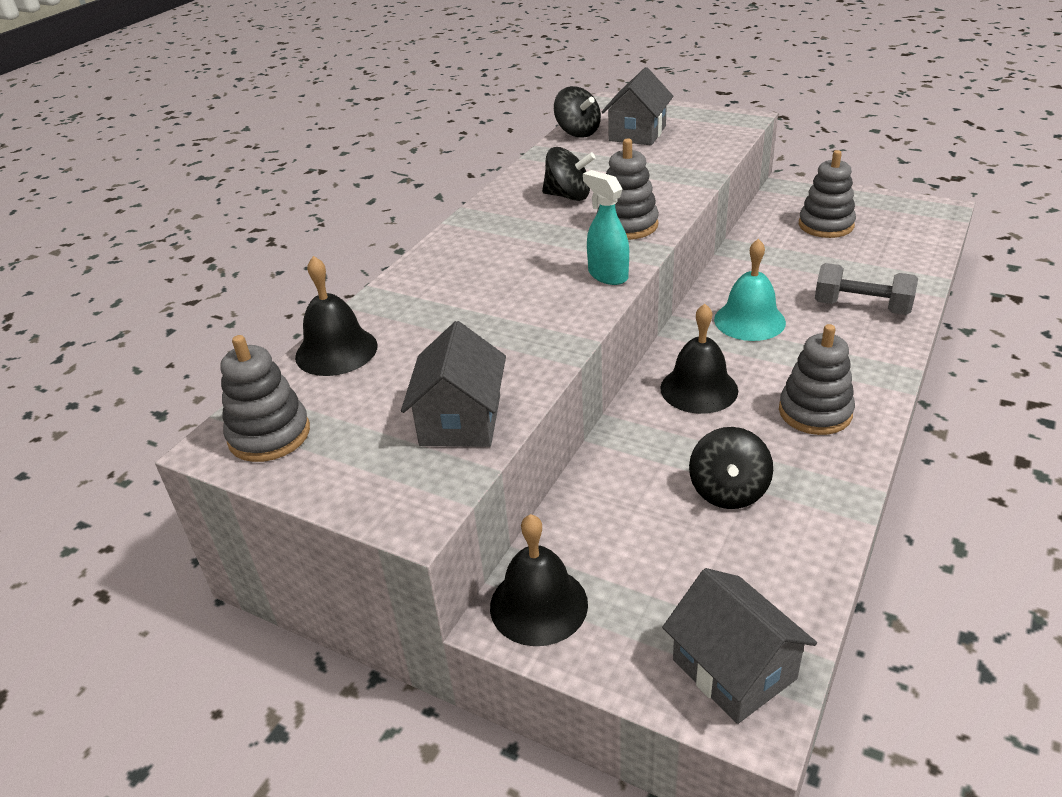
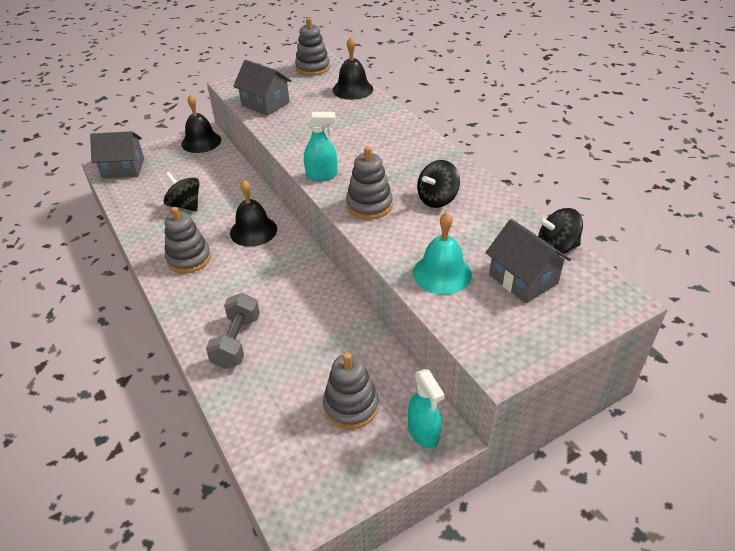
camera: 120 degrees right, 5 degrees up
(749, 320) = (284, 282): turquoise bell -> turquoise bell (442, 273)
(799, 192) = (423, 432): none -> turquoise spray bottle
(861, 307) = (237, 342): grey dumbbell -> grey dumbbell turned 45 degrees counterclockwise

